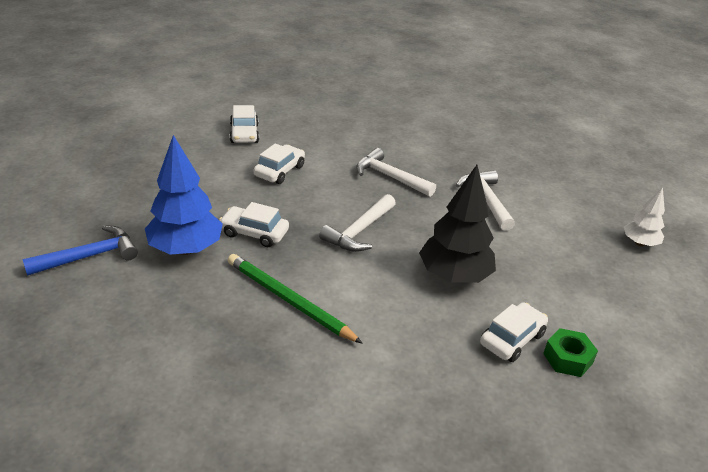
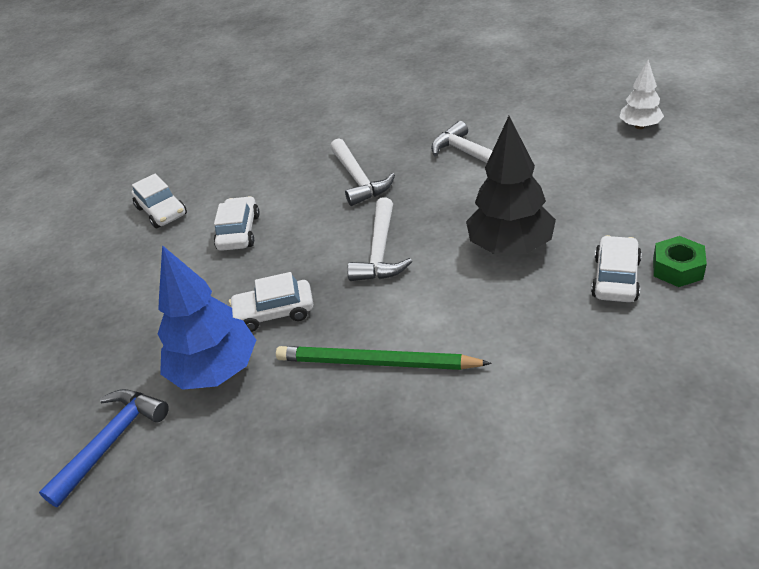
camera: 20 degrees left, 5 degrees up
(390, 177) = (358, 180): white hammer -> white hammer turned 120 degrees counterclockwise

